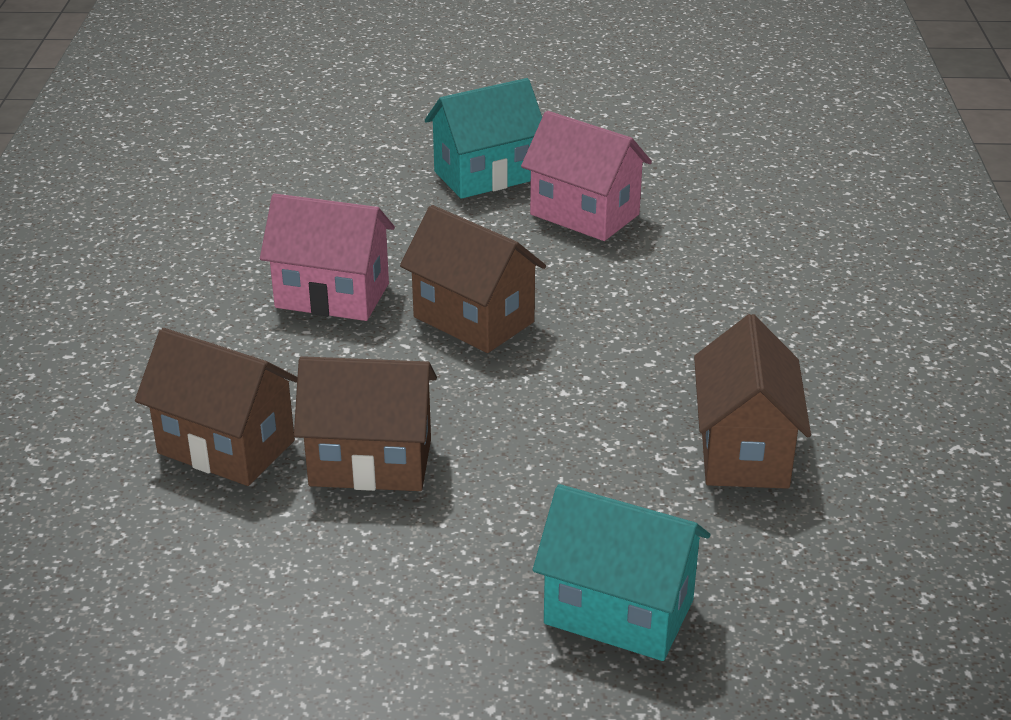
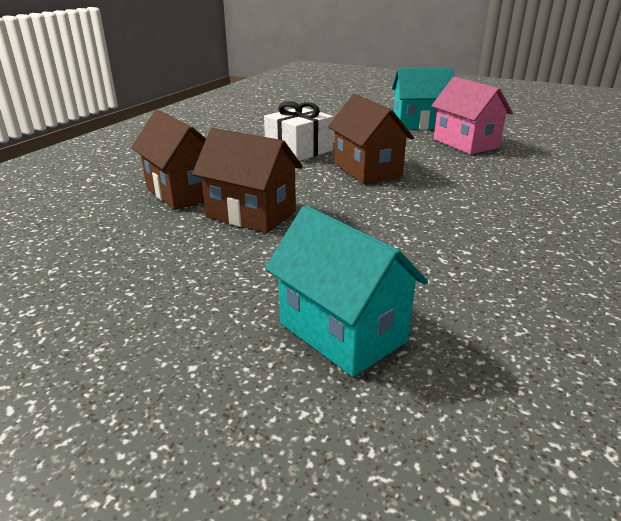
camera: 25 degrees right, 5 degrees down
(332, 296) = (299, 150): pink house -> white gift
(744, 451) = (506, 262): brown house -> none

